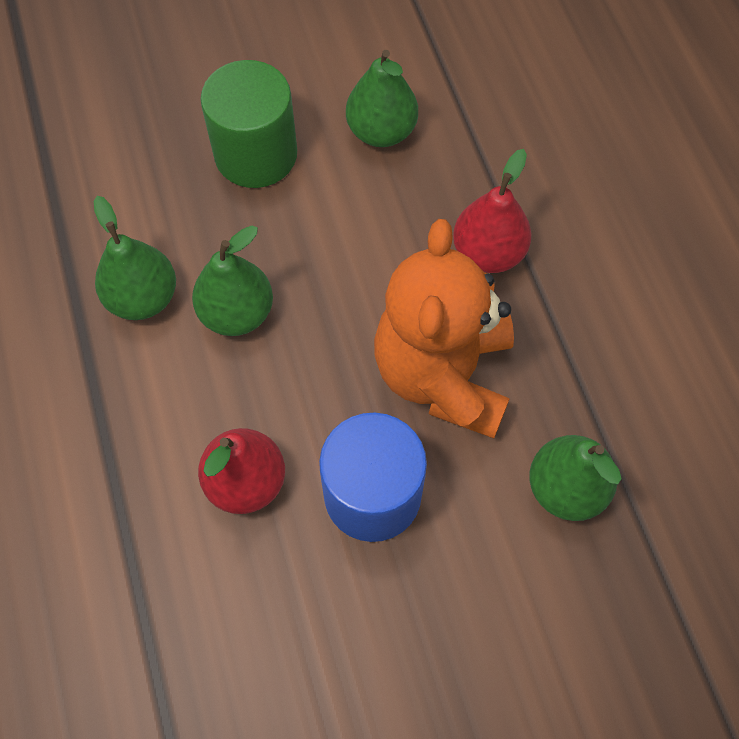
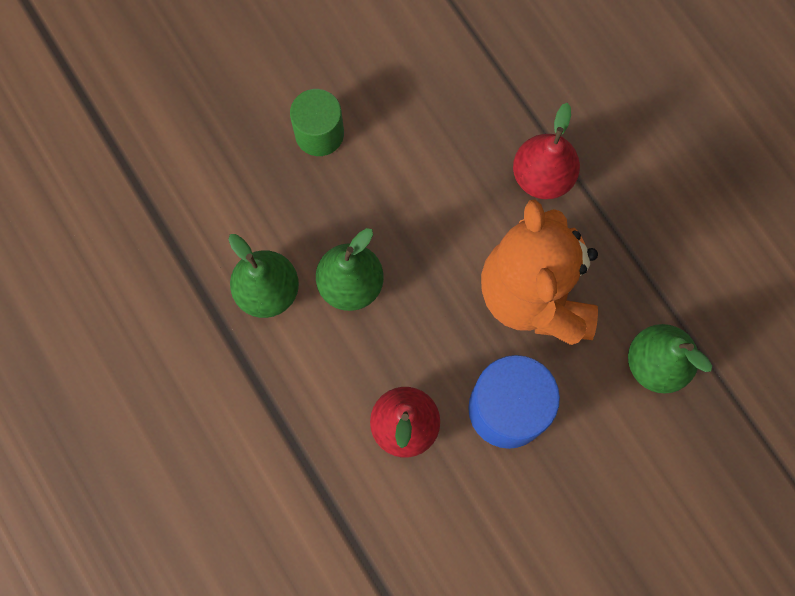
camera: 15 degrees left, 10 degrees up
(256, 154) = (319, 134): green cylinder -> green cylinder, size x0.66
(381, 131) = (420, 85): green pear -> none

